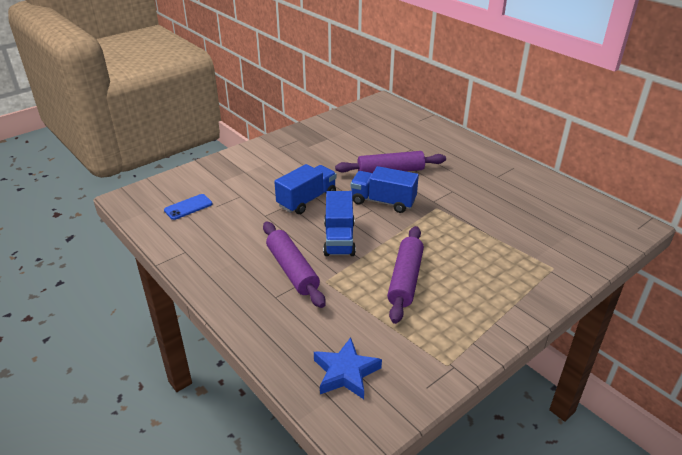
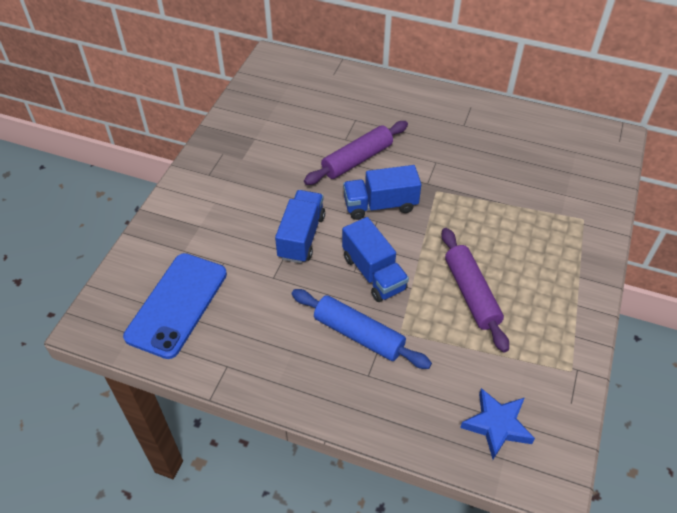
camera: 30 degrees left, 15 degrees up
(188, 207) = (177, 305): blue phone -> blue phone, size x2.06
(292, 270) = (359, 334): purple rolling pin -> blue rolling pin

